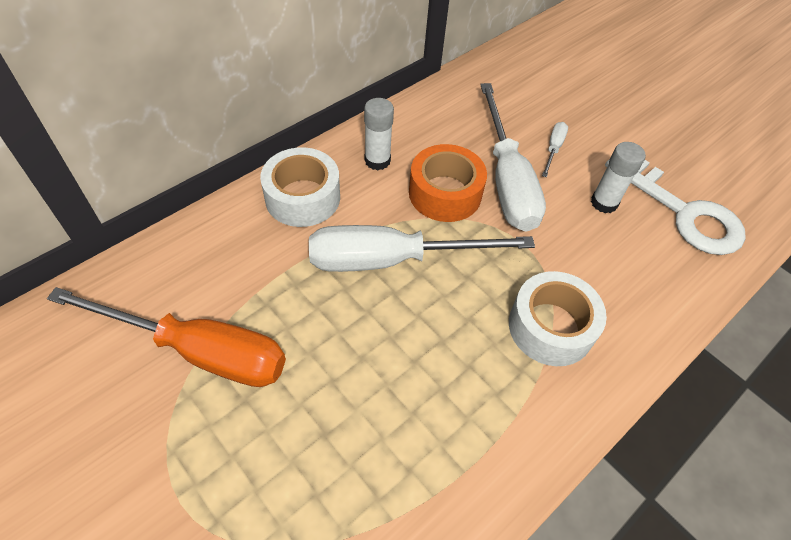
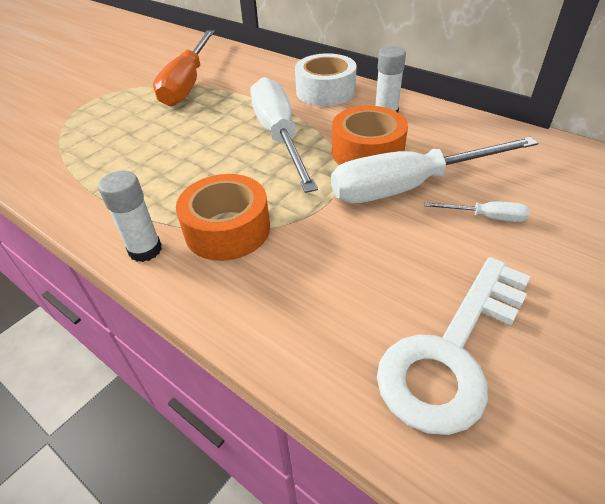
camera: 85 degrees right, 10 degrees down
(550, 327) = (227, 229): white tape -> orange tape
(604, 203) = (420, 265): white glue stick -> white glue stick (145, 250)

